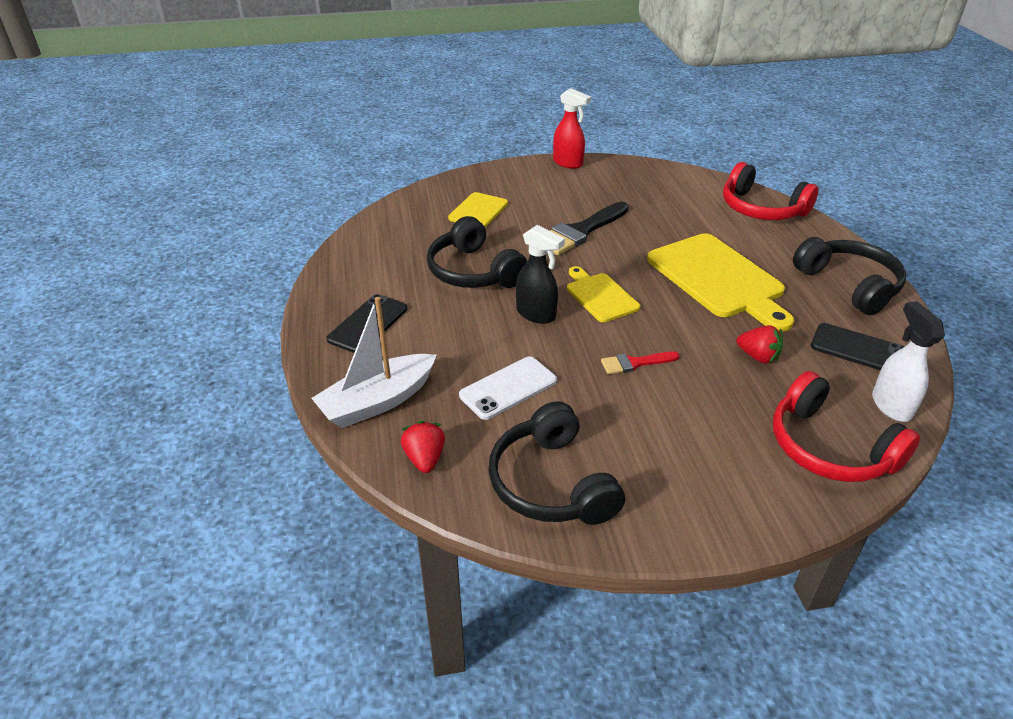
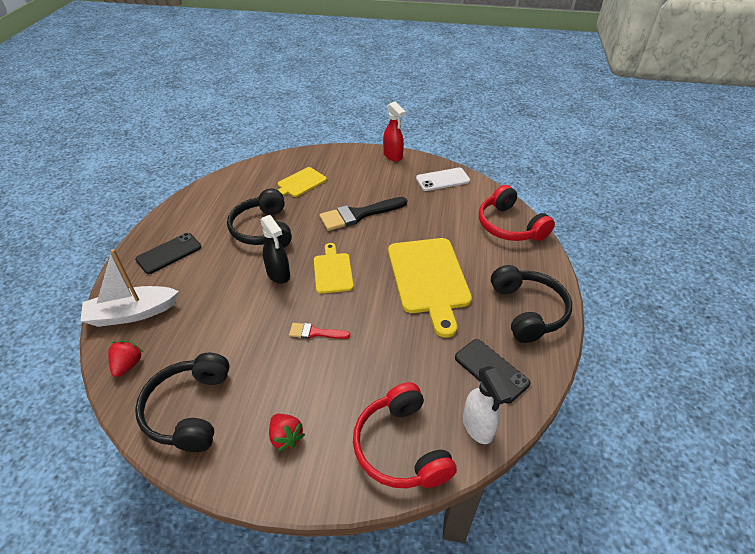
camera: 20 degrees right, 5 degrees up
(508, 388) = (217, 327): white phone -> white phone (442, 180)
(758, 356) = (407, 353): red strawberry -> red strawberry (286, 437)
(891, 405) = (478, 427): white spray bottle -> white spray bottle turned 150 degrees clockwise

